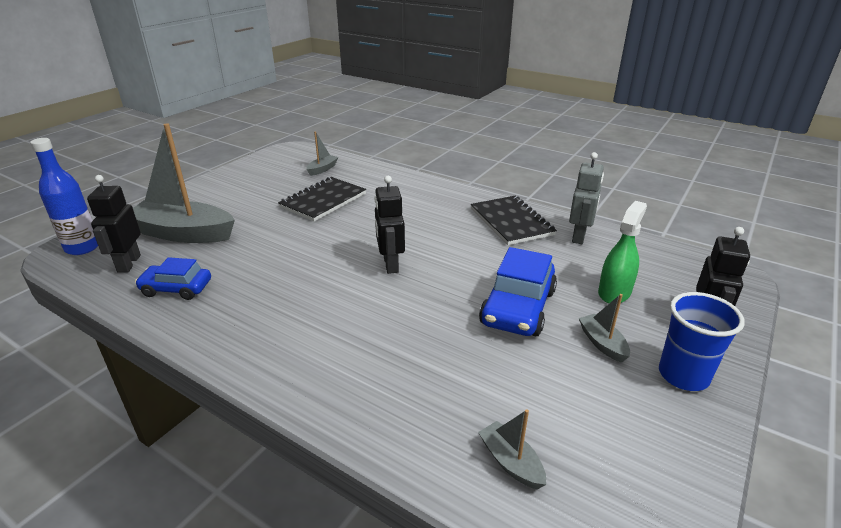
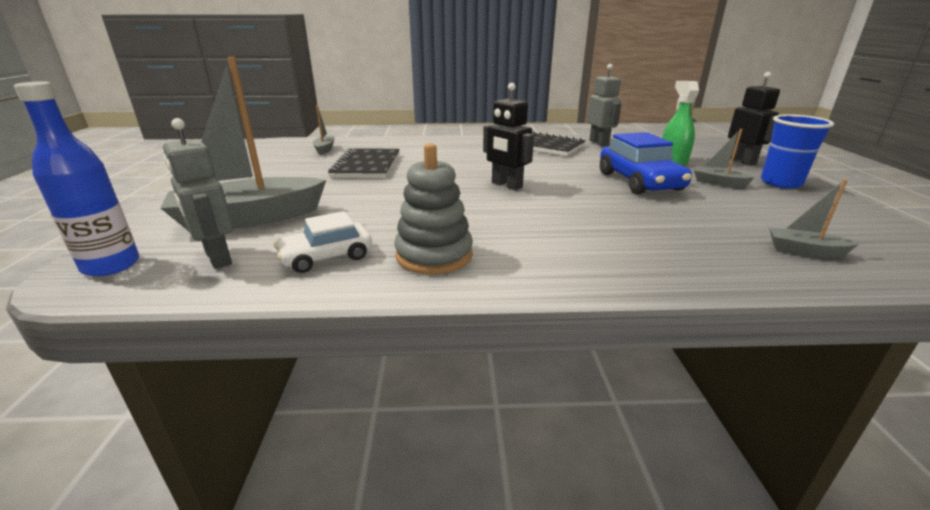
camera: 35 degrees left, 5 degrees down
(128, 263) = (217, 258): black robot -> grey robot
(176, 288) = (326, 257): blue car -> white car
(231, 317) = (434, 255): none -> grey stacking toy

